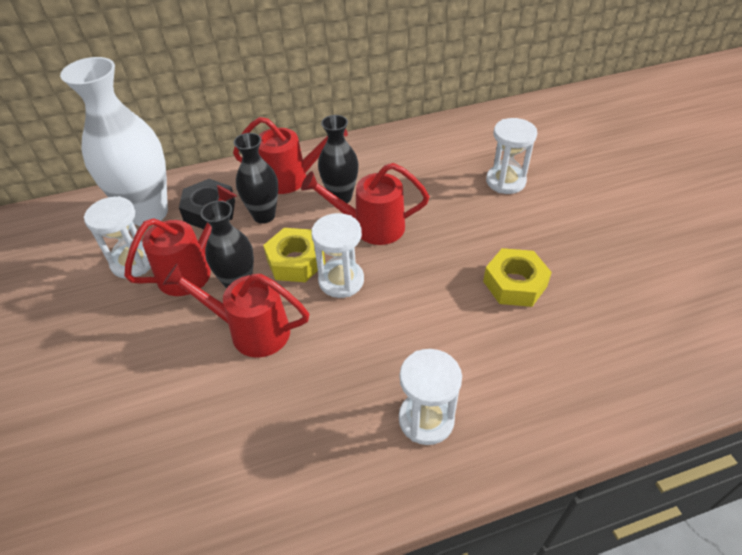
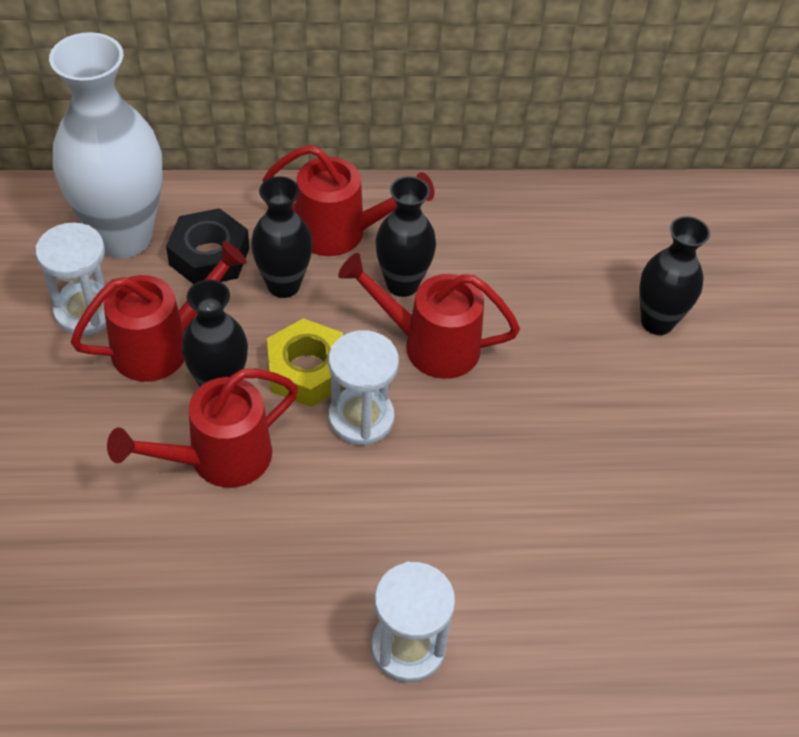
camera: 10 degrees right, 5 degrees up
(251, 331) = (218, 459): red watering can -> red watering can turned 60 degrees counterclockwise
(505, 181) = (657, 322): white hourglass -> black vase
(515, 284) = (602, 491): yellow nut -> none

